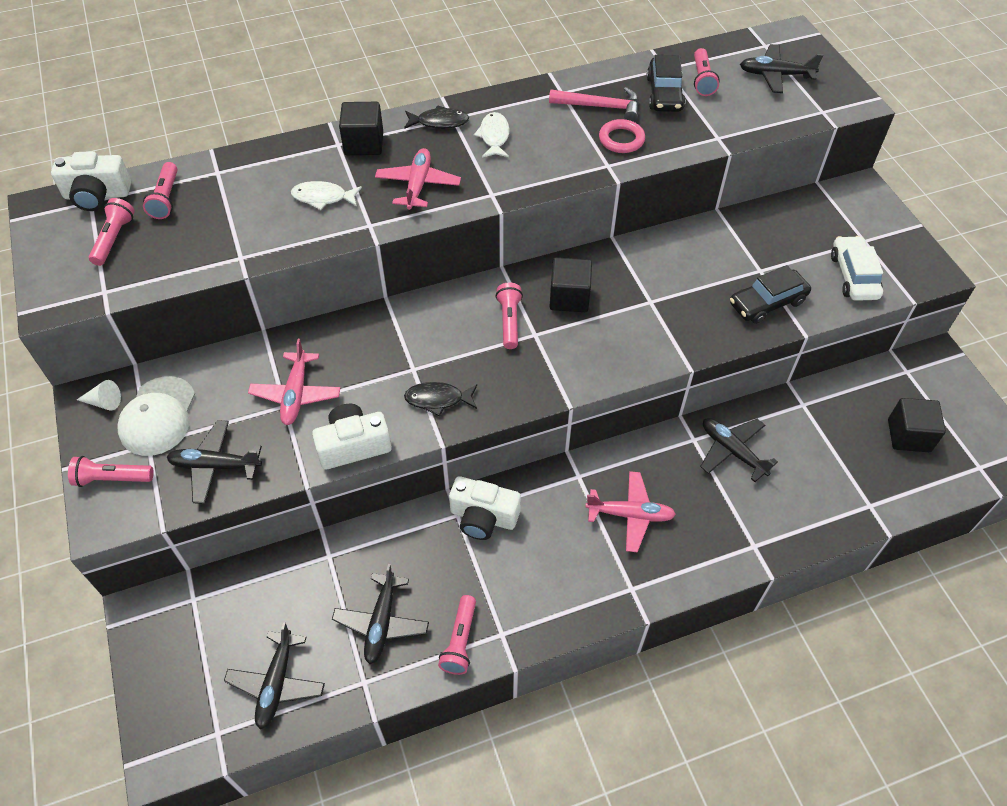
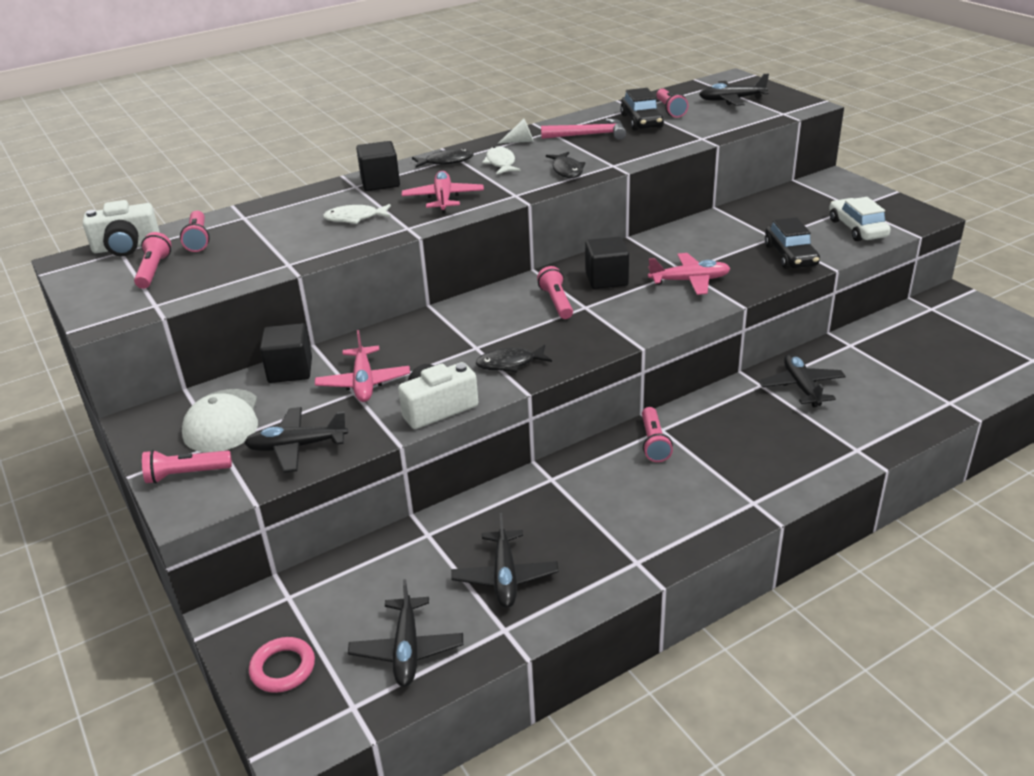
camera: 10 degrees left, 20 degrees down
(104, 402) = (159, 420): white cone -> white cone (520, 141)
(460, 641) = (595, 576): pink flashlight -> pink flashlight (653, 443)
(483, 517) = (579, 476): white camera -> none
(557, 164) = (567, 170): none -> black fish
(621, 139) = (617, 150): pink ring -> pink ring (283, 668)
(630, 515) = (725, 448): pink plane -> pink plane (689, 281)
(732, 451) = (801, 387): black plane -> black plane turned 45 degrees clockwise
(767, 303) = (790, 255): black car -> black car turned 60 degrees counterclockwise
(908, 435) = (957, 349): black cube -> black cube (290, 370)

